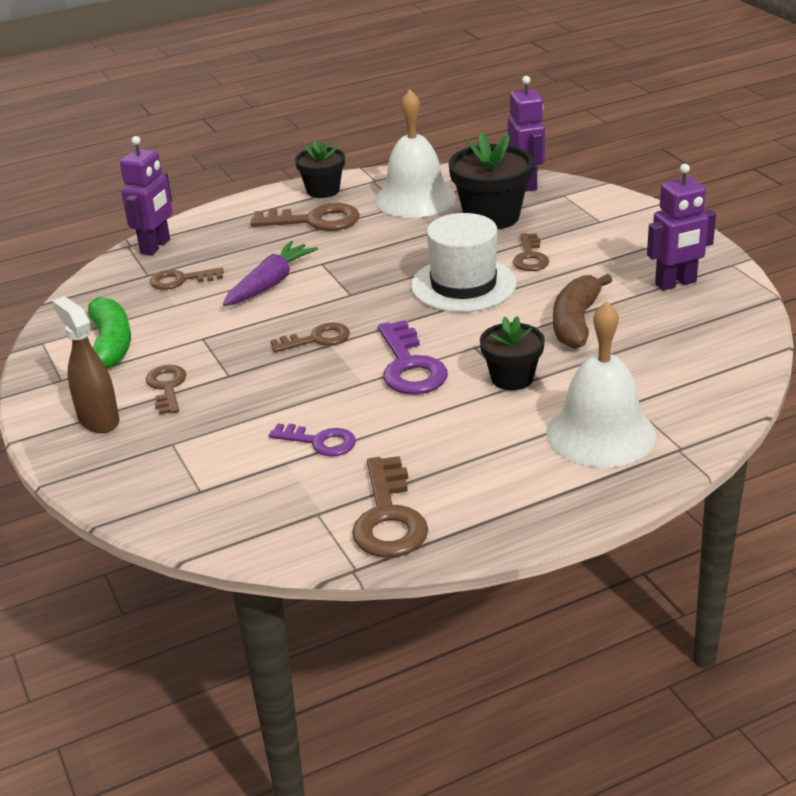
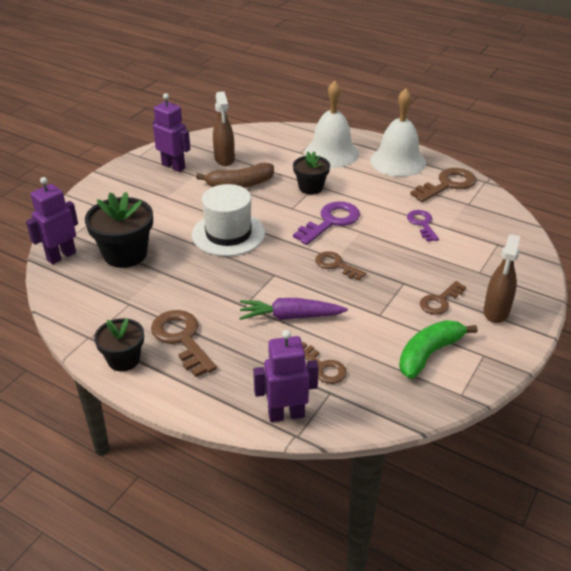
camera: 125 degrees left, 5 degrees up
(415, 198) = (113, 301): white bell -> white bell (398, 161)
(530, 257) = (175, 221): brown key -> none
(663, 328) = (224, 159): none -> brown spray bottle

